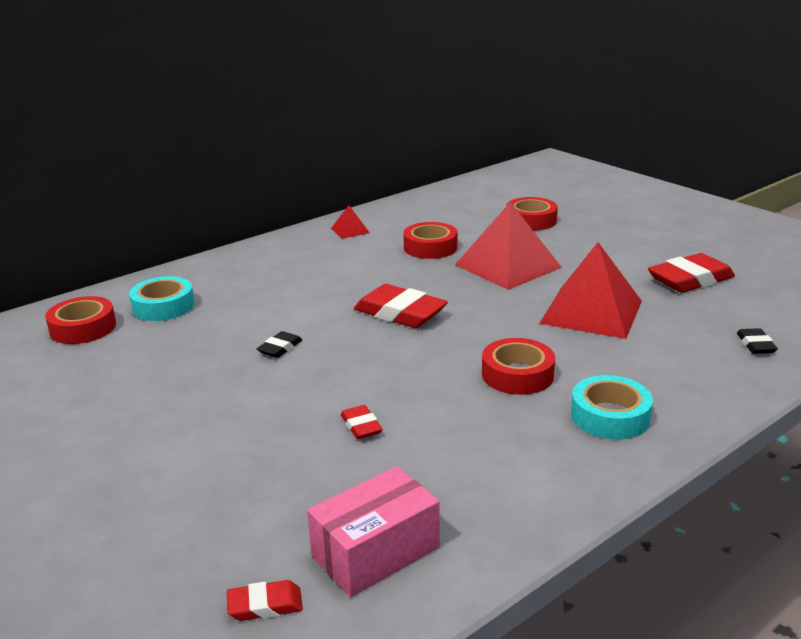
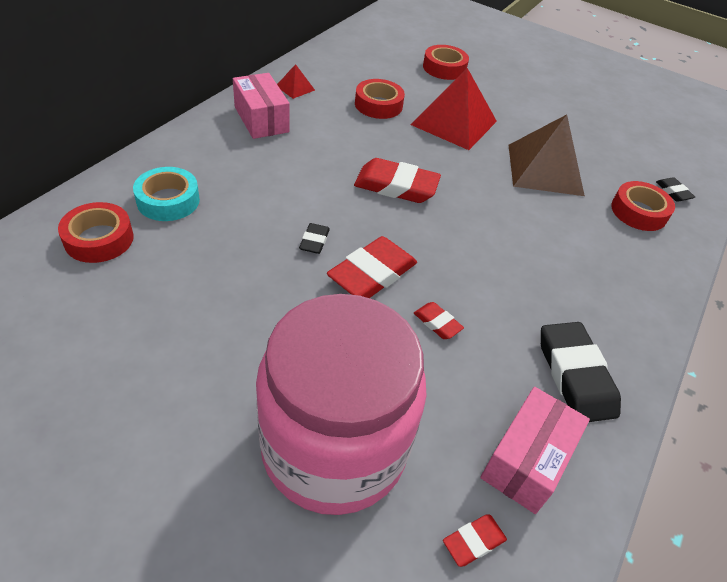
camera: 25 degrees left, 20 degrees up
(179, 505) = (334, 447): none -> pink jar
(297, 253) = (261, 119): none -> pink box
(490, 491) = (575, 375): none -> black eraser
(517, 375) = (527, 246): red tape -> red tape (638, 212)
(591, 312) = (545, 169): red pyramid -> brown pyramid
(610, 416) = (616, 280): turquoise tape -> none
(690, 280) = (596, 128): red eraser -> red eraser (372, 274)

